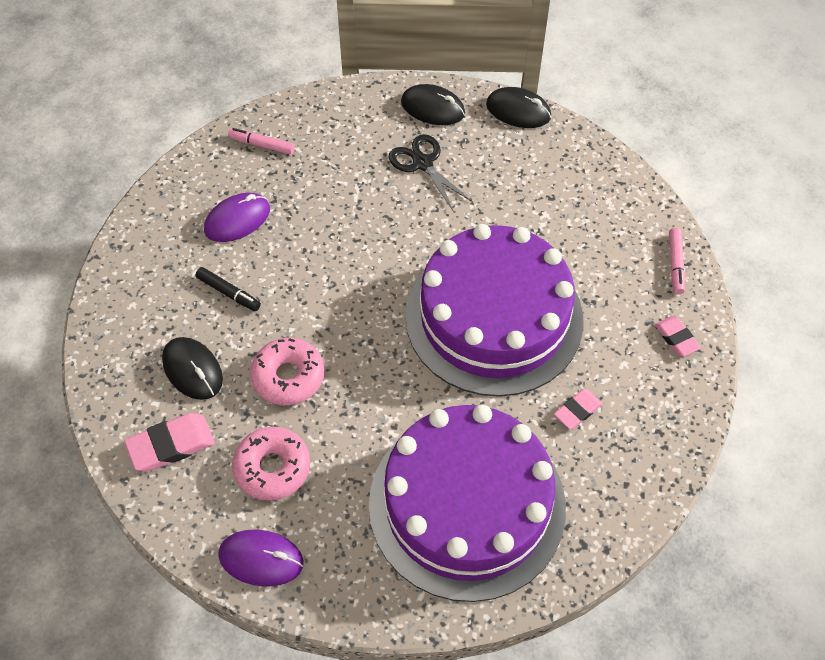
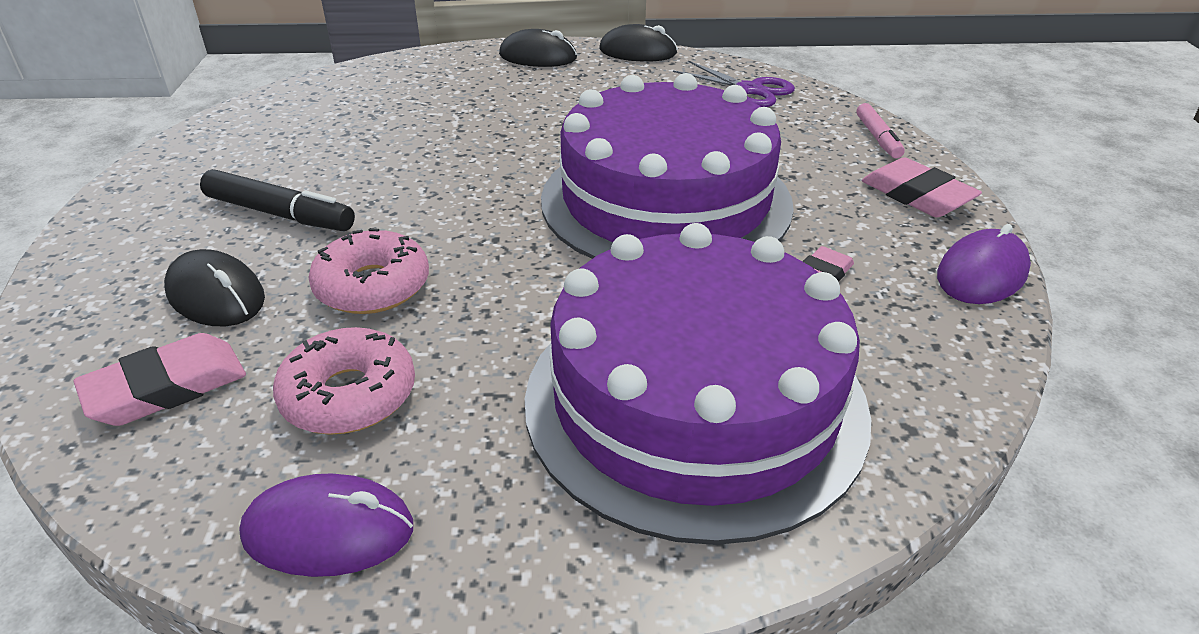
camera: 10 degrees left, 20 degrees down
(228, 293) = (280, 214): black marker -> black marker, size x1.57
(237, 220) = (295, 152): purple mouse -> purple mouse (982, 273)
(262, 145) = (330, 95): pink marker -> none
(423, 163) = (535, 92): black scissors -> none
(596, 183) = (749, 90): none -> purple scissors
(676, 338) = (917, 195): pink eraser -> pink eraser, size x1.60

